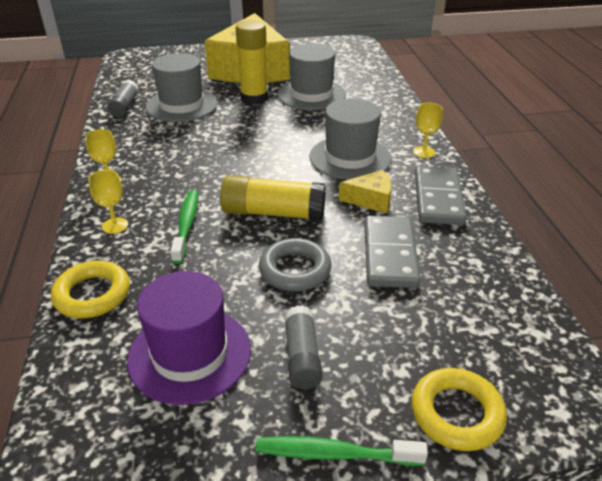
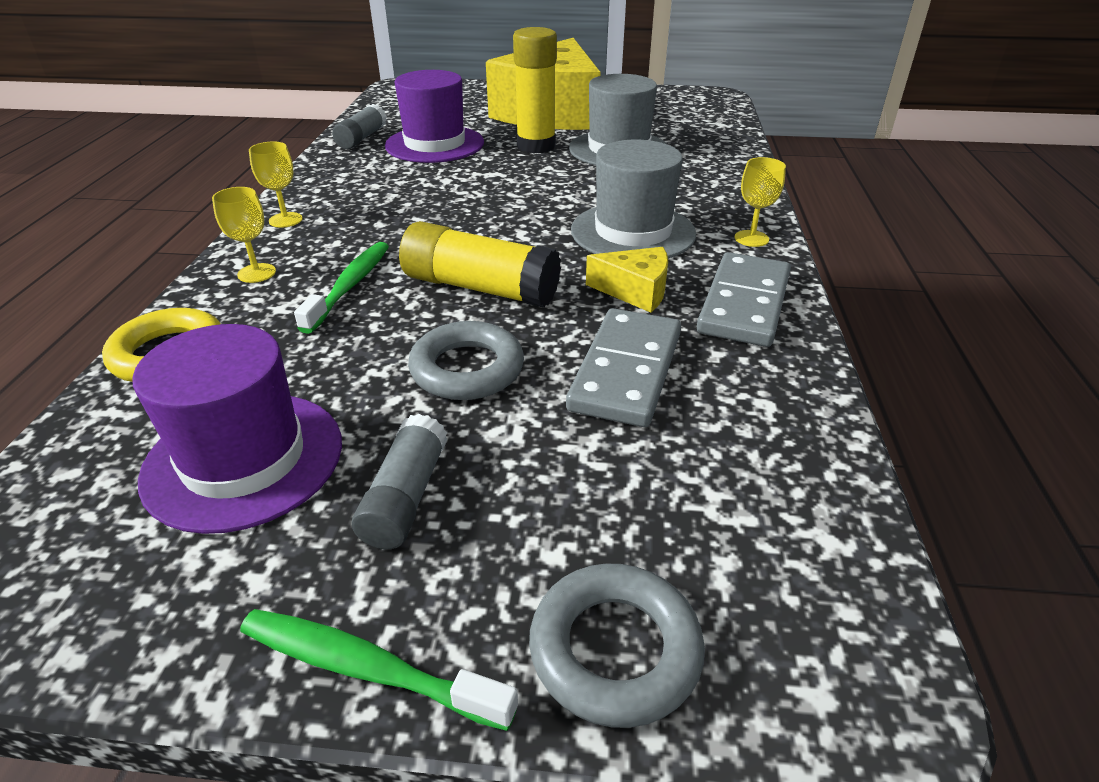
camera: 15 degrees right, 0 degrees up
(182, 105) = (435, 144): grey hat -> purple hat
(456, 413) = (615, 649): yellow ring -> grey ring

